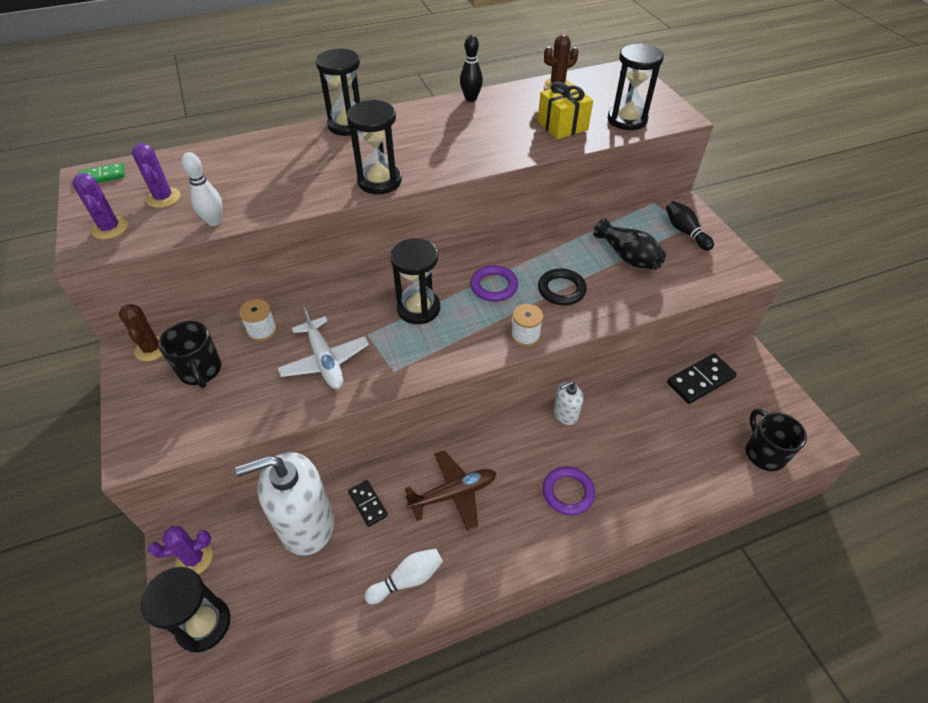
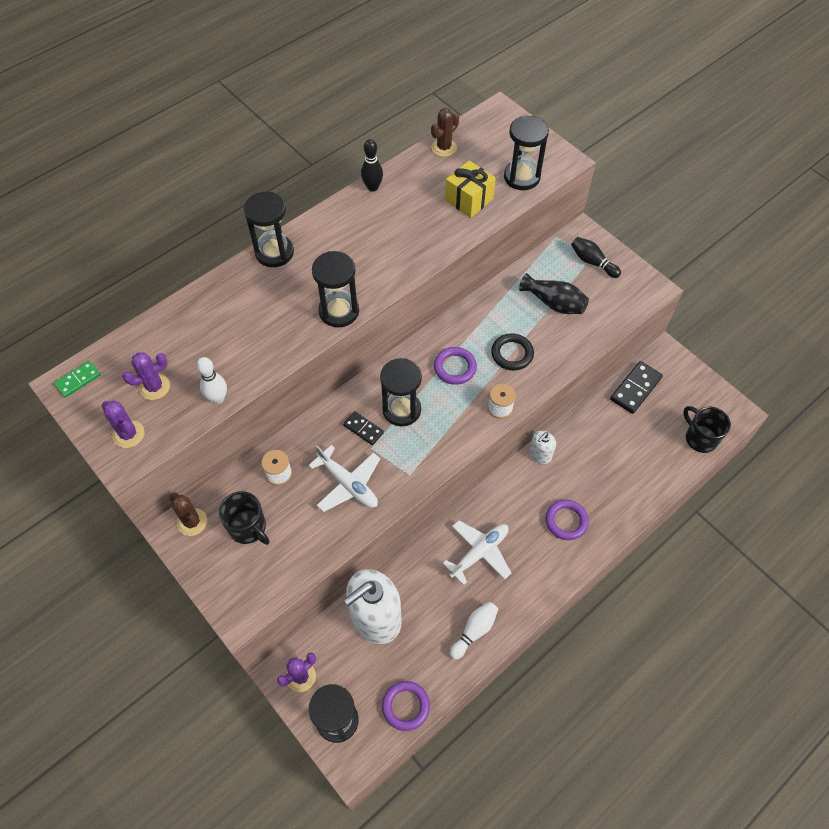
camera: 20 degrees left, 10 degrees up
(163, 198) = (154, 387): purple cactus -> purple cactus turned 75 degrees counterclockwise
(286, 638) = (405, 706): none -> purple ring
(368, 504) = (416, 584): black domino -> black domino (363, 429)
(454, 494) = (480, 552): brown plane -> white plane

